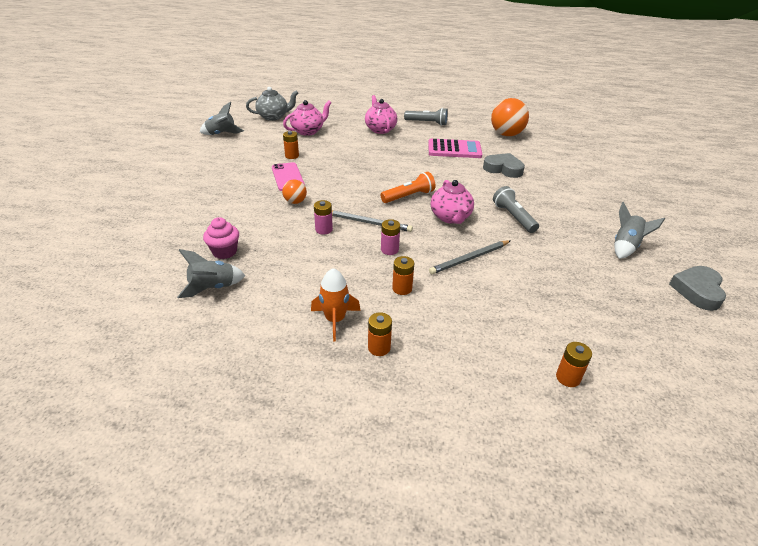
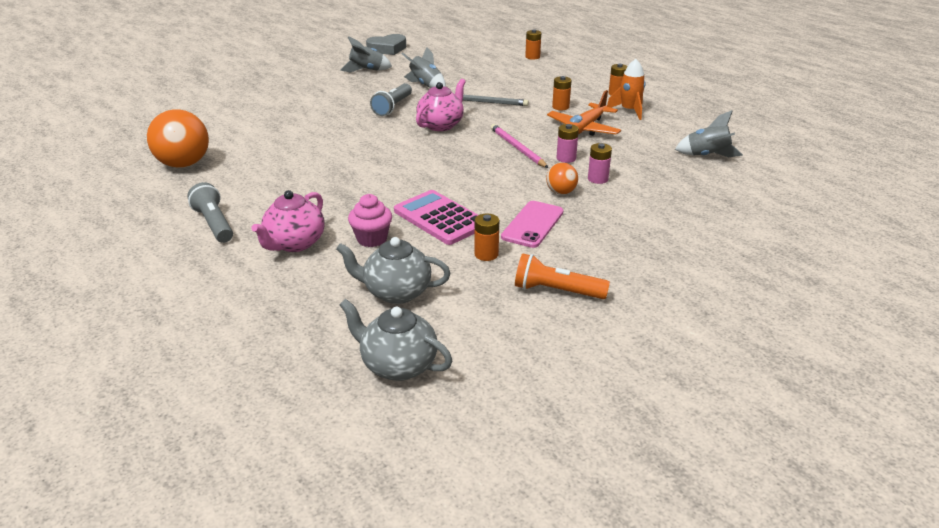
camera: 135 degrees left, 5 degrees down
(221, 134) = (544, 361): grey rocket -> grey rocket (426, 85)
(224, 252) = (678, 176): pink cupcake -> pink cupcake (372, 239)
(308, 131) = (396, 292): pink teapot -> grey teapot
(347, 267) = (583, 129): none -> orange plane
(368, 222) = (517, 148): grey pencil -> pink pencil
(389, 250) = (532, 126): pink battery -> pink battery (597, 179)
(408, 196) = (441, 152): orange flashlight -> orange flashlight (556, 291)
(454, 149) = (285, 174): pink calculator -> pink calculator (440, 218)
(503, 169) = (297, 137): grey heart -> none

